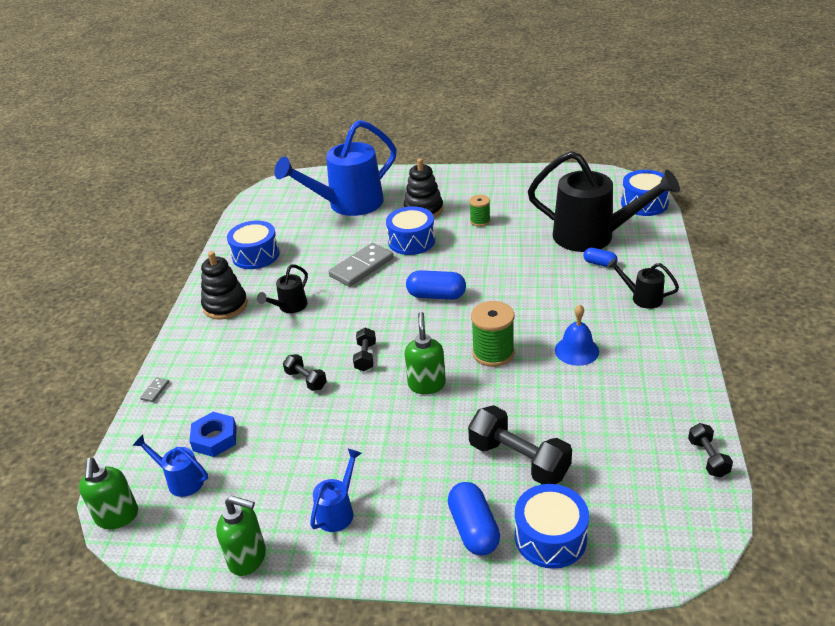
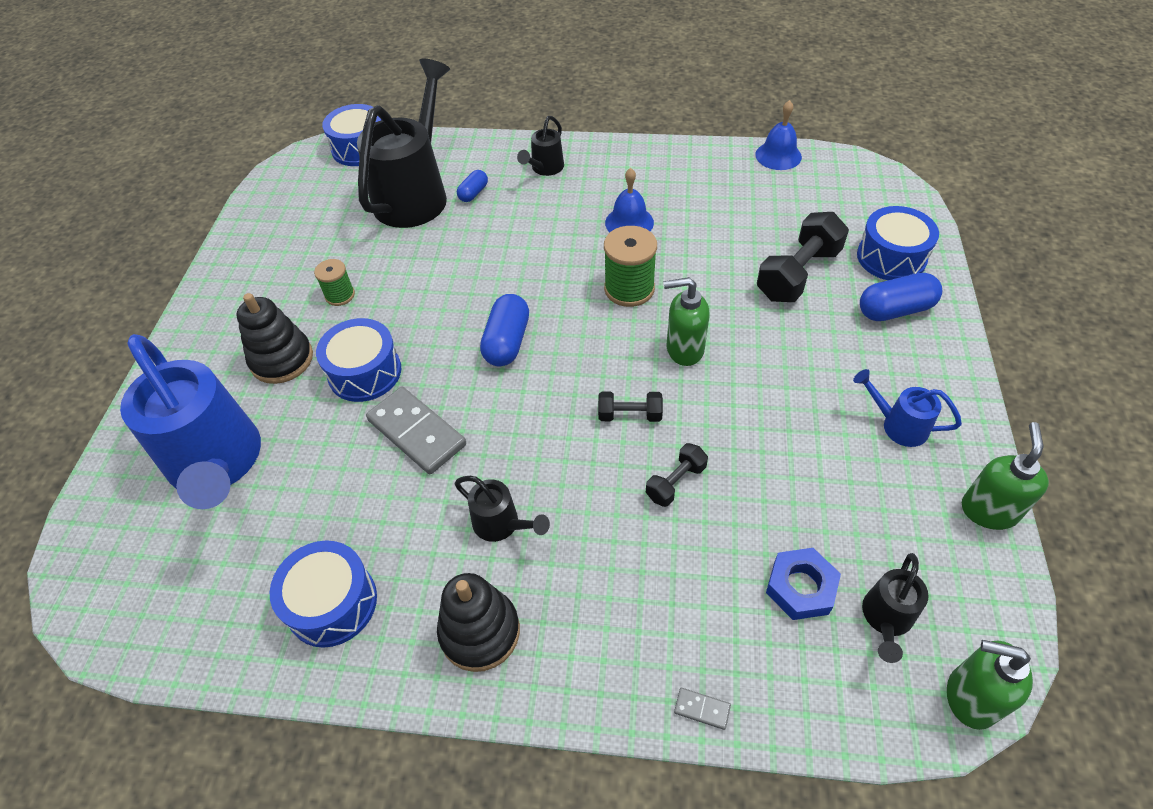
camera: 90 degrees left, 15 degrees up
(117, 517) = (970, 697): green soap dispenser -> green soap dispenser turned 150 degrees counterclockwise
(181, 480) = (886, 619): blue watering can -> black watering can
(708, 458) = (778, 155): black dumbbell -> blue bell

